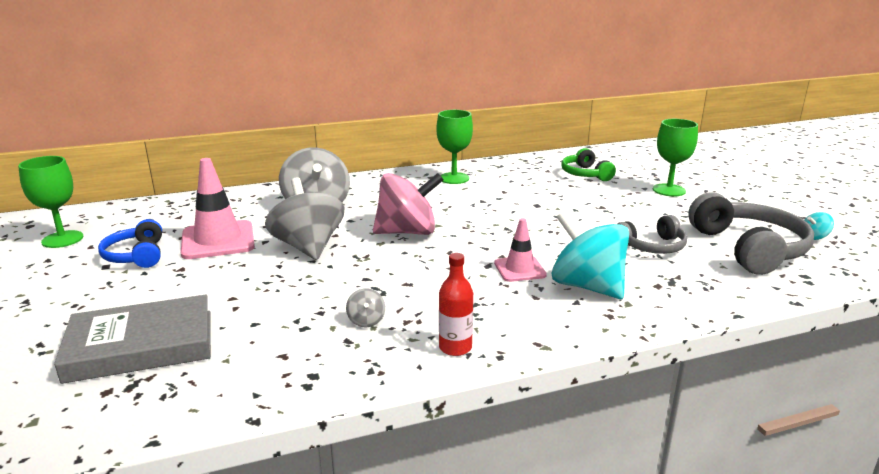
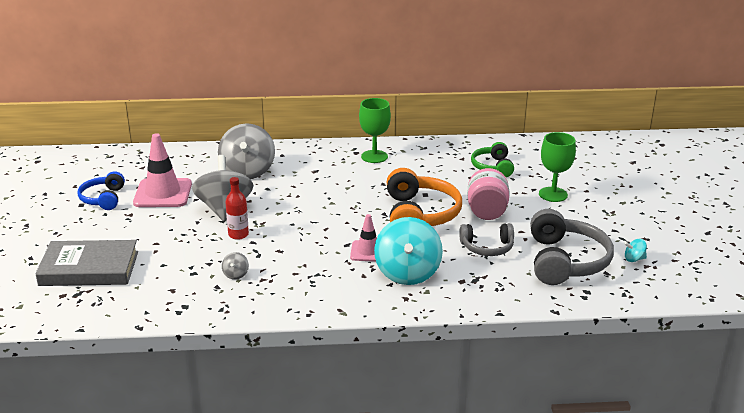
camera: 15 degrees right, 5 degrees up
(62, 239) = (57, 177): green goblet -> none
(407, 232) = (304, 206): pink spinning top -> none
(455, 347) = (283, 303): red bottle -> red bottle (238, 234)
(548, 224) = (419, 214): none -> orange headphones
(587, 286) = (407, 273): turquoise spinning top -> turquoise spinning top turned 150 degrees counterclockwise
(617, 213) = (487, 211): none -> pink jar

